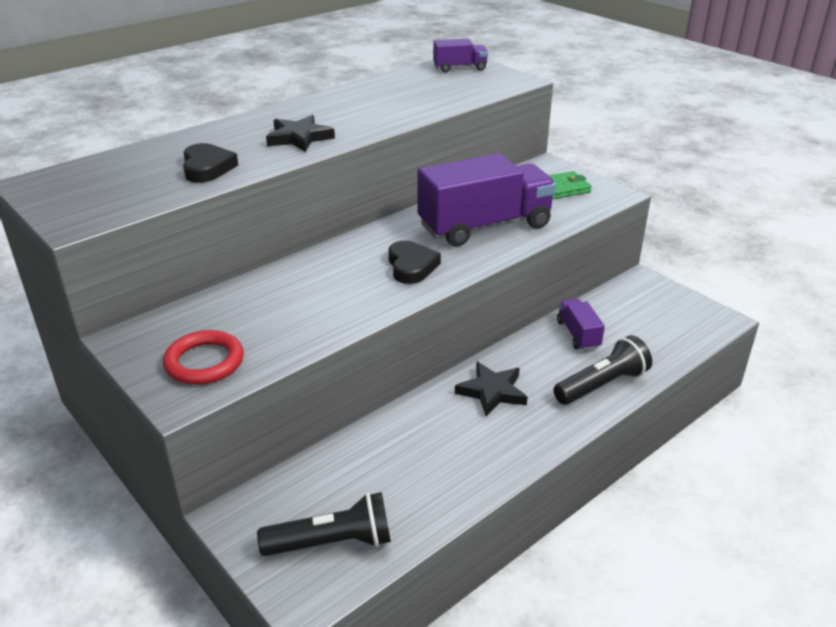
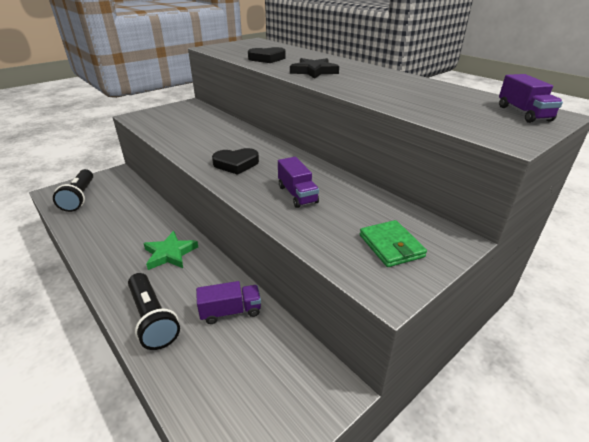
camera: 90 degrees right, 0 degrees up
(204, 362) = (160, 118): red ring -> none
(485, 226) = (297, 194): purple truck -> purple truck, size x0.47
(492, 391) = (170, 253): black star -> green star

